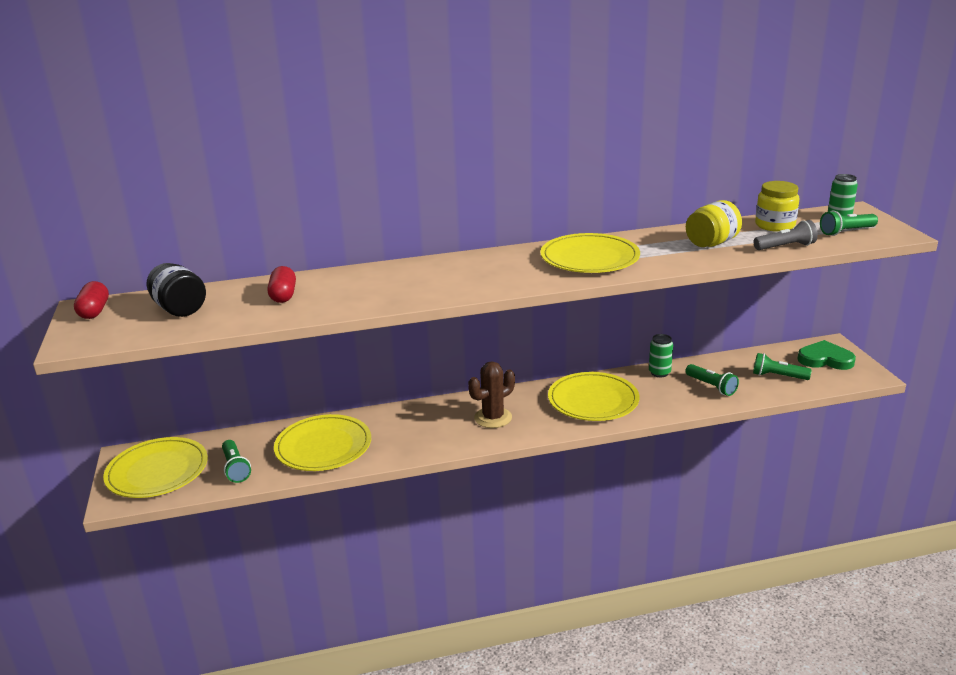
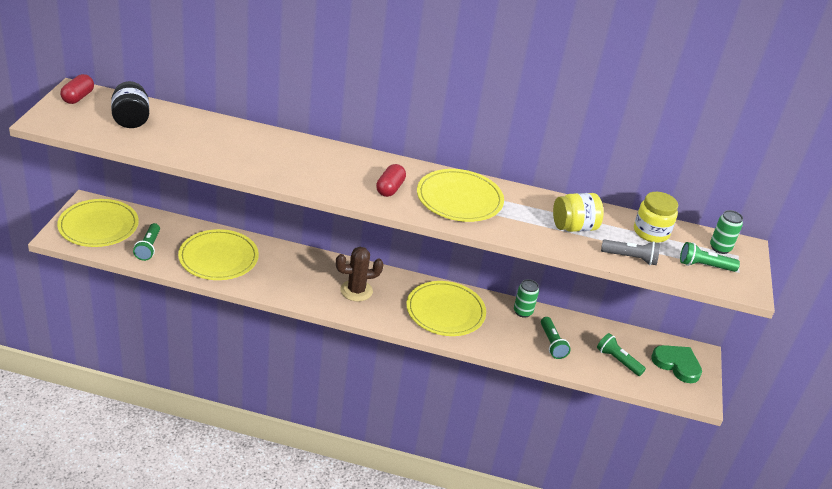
camera: 20 degrees right, 10 degrees up
(283, 295) = (207, 137): red capsule -> red capsule (390, 189)

